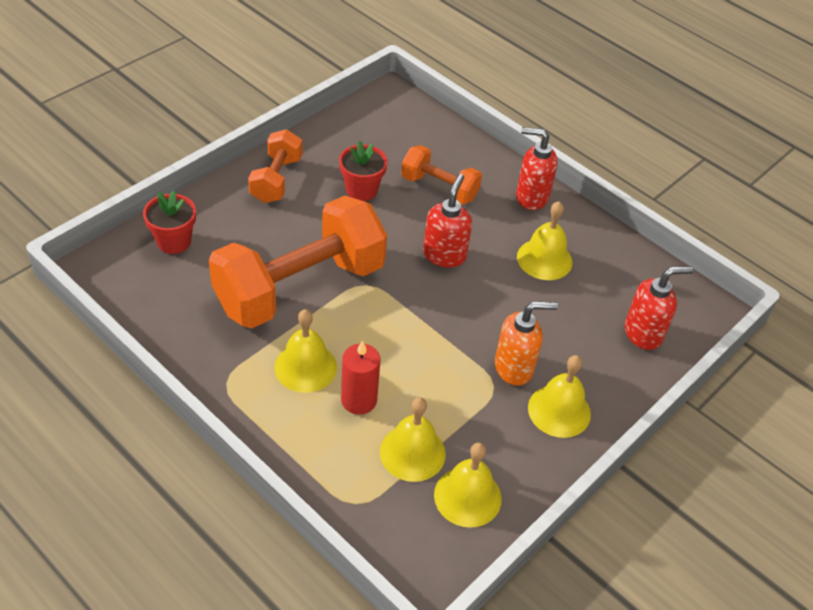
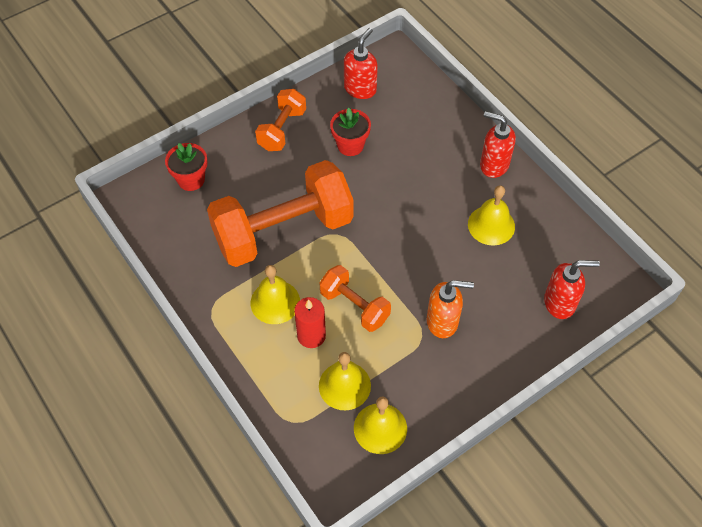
camera: 15 degrees right, 10 degrees up
(439, 188) = (416, 149): orange dumbbell -> orange dumbbell (354, 306)
(444, 255) = (407, 213): red soap dispenser -> red soap dispenser (360, 88)
(559, 411) = (471, 364): yellow bell -> none

